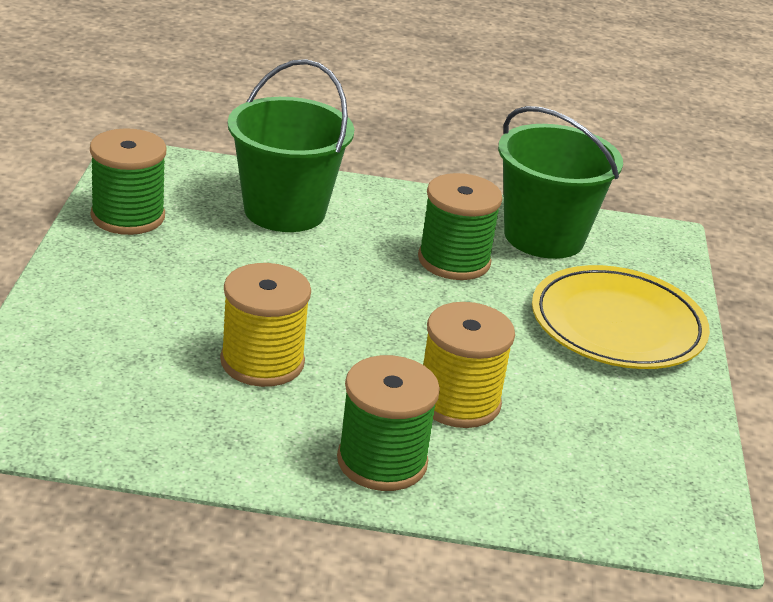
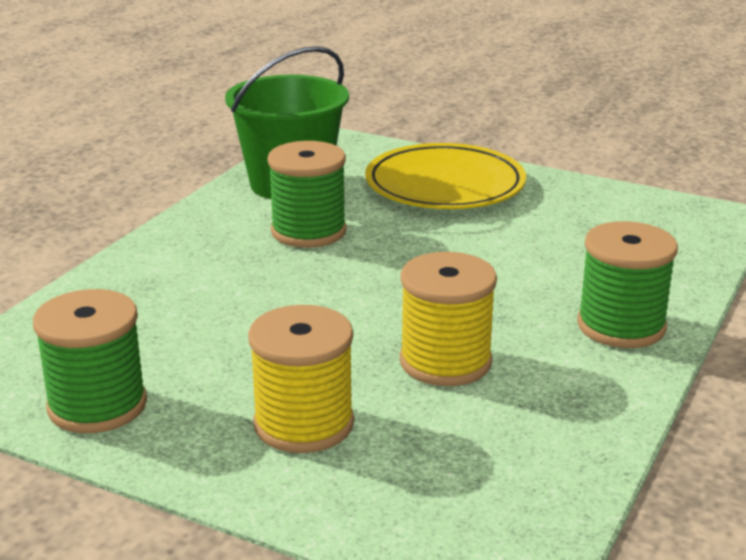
camera: 65 degrees left, 5 degrees down
(284, 211) = (156, 301): green bucket -> none
(458, 402) = (538, 274): yellow spool -> yellow spool (303, 424)

